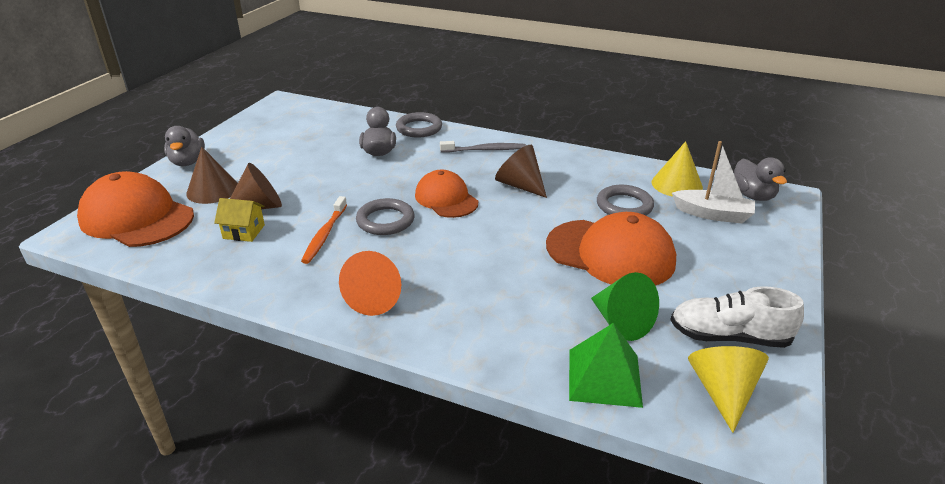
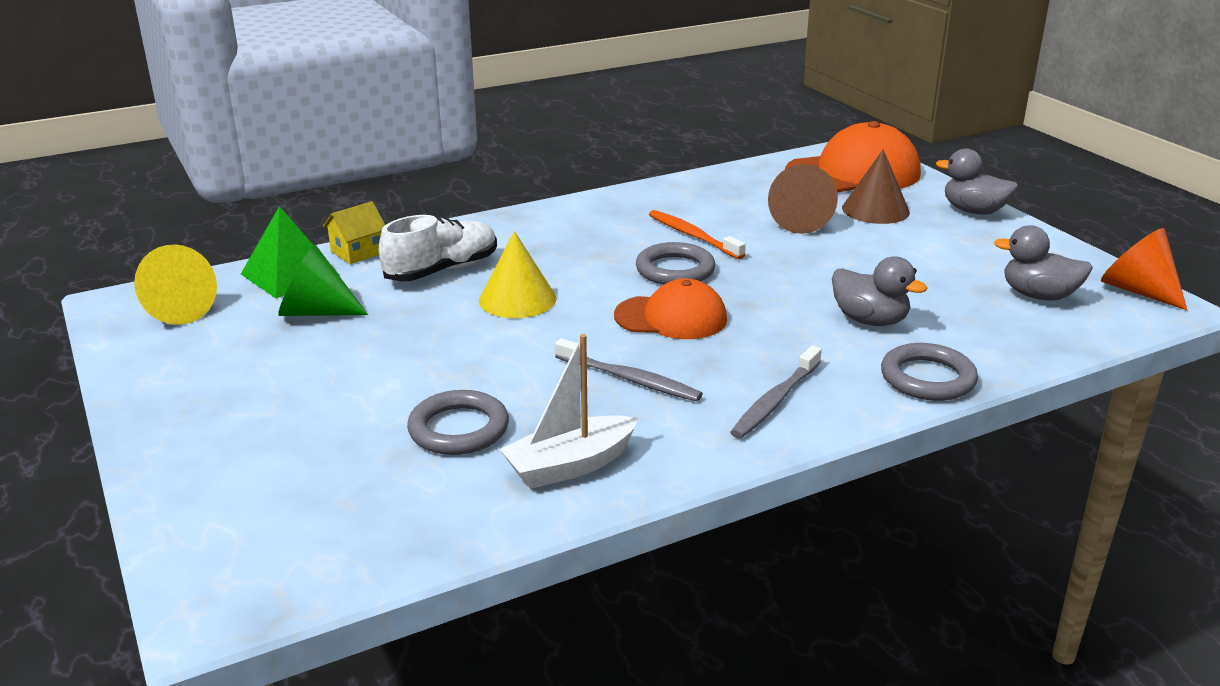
camera: 130 degrees right, 5 degrees down
(244, 232) = (756, 206): yellow house -> yellow house (358, 252)
(376, 298) = (549, 228): orange cone -> orange cone (1137, 290)
(520, 185) = (629, 379): brown cone -> grey toothbrush
(610, 253) = (399, 362): orange cap -> none
(676, 184) = (425, 514): yellow cone -> yellow cone (517, 299)
(713, 214) = (320, 489): white boat -> white boat (570, 465)
(729, 336) = (195, 351): white shoe -> white shoe (442, 270)
(753, 195) = (278, 569): grey duck -> grey duck (1038, 295)

